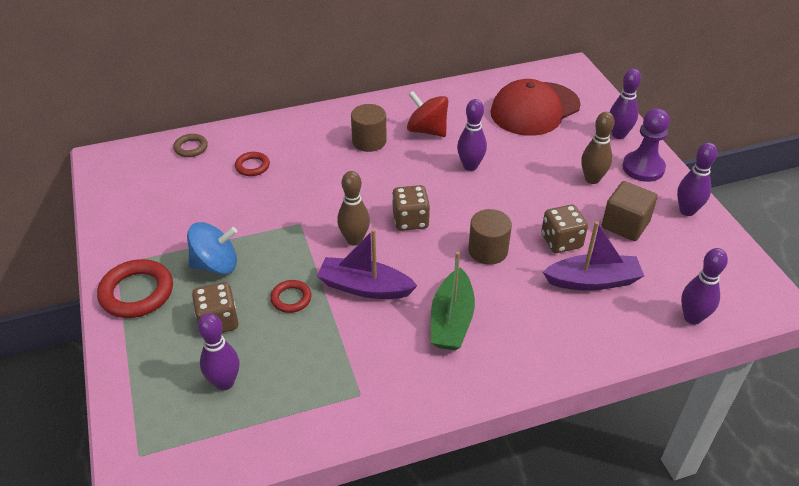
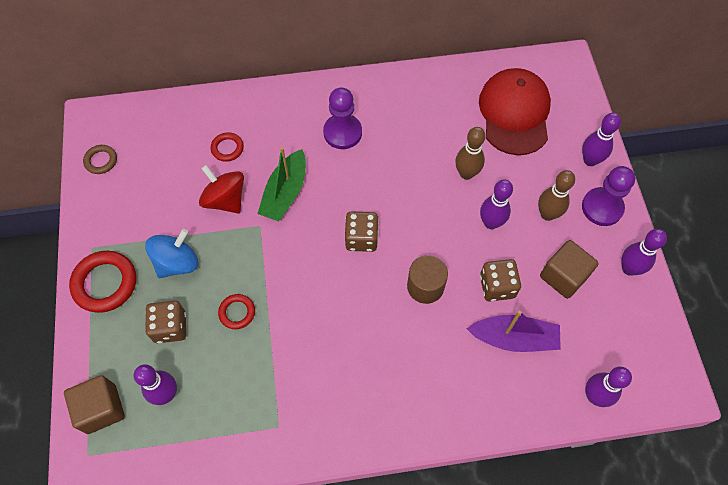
camera: 10 degrees right, 20 degrees up
(150, 408) = (101, 409): none -> brown cube
(191, 148) = (174, 116): brown ring -> brown ring (101, 161)
(216, 265) = (177, 263): blue spinning top -> blue spinning top turned 45 degrees counterclockwise
(354, 240) = (305, 253): brown bowling pin -> brown bowling pin (466, 173)
(365, 287) = (304, 311): purple boat -> none
(369, 141) = (342, 132): brown cylinder -> purple pawn
(427, 130) = (401, 126): red spinning top -> red spinning top (225, 200)
(451, 320) = (374, 361): green boat -> green boat (285, 193)
(470, 166) = (433, 179): purple bowling pin -> purple bowling pin (491, 223)
(534, 109) = (514, 113): red cap -> red cap turned 120 degrees clockwise

